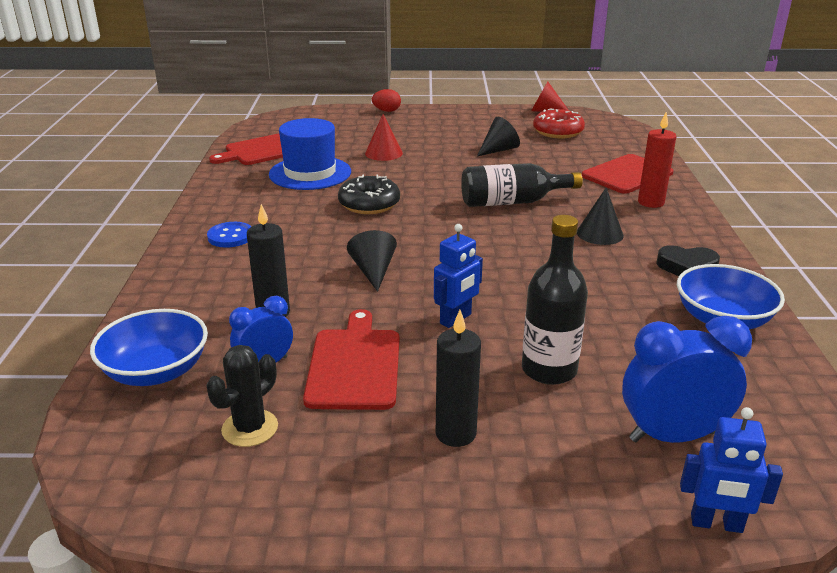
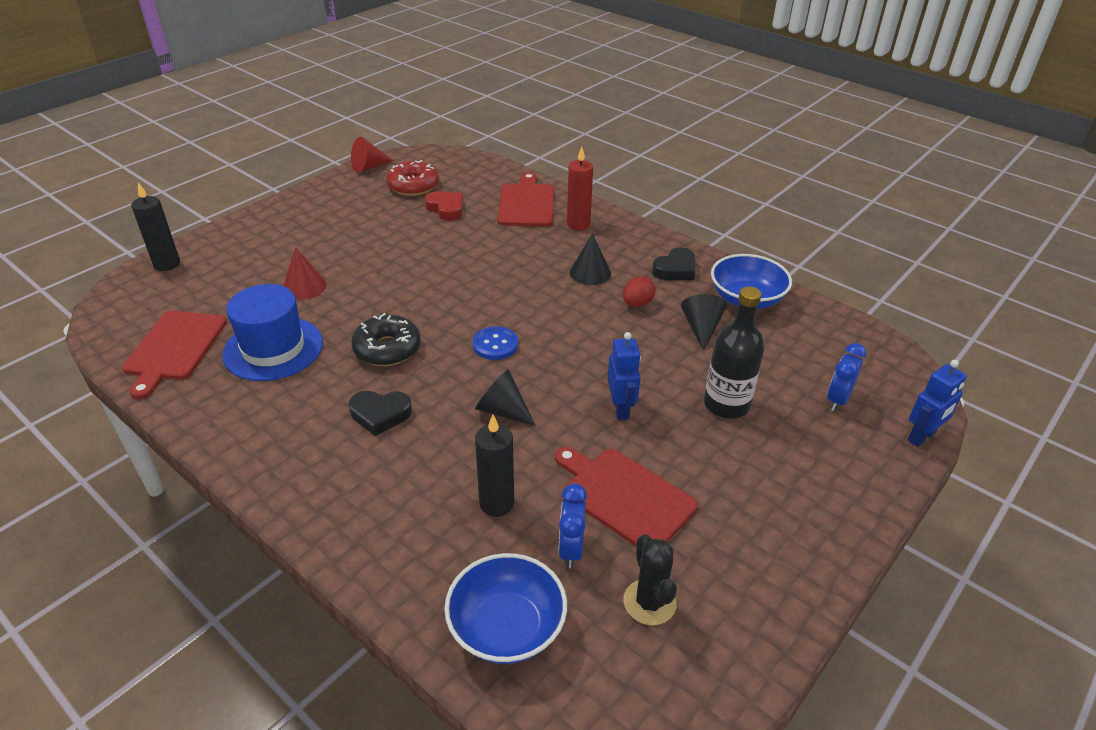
camera: 50 degrees left, 10 degrees up
(230, 236) = (325, 463): blue button -> blue button (495, 345)
(301, 232) = (380, 414): none -> black heart
(386, 111) = (220, 235): red egg -> red egg (637, 304)
(455, 433) = (754, 492): black candle -> black candle (167, 264)
(498, 150) = (398, 230): black cone -> black cone (701, 328)
(512, 202) = (491, 278): black bottle -> none
(557, 152) = (446, 209): none -> red heart
(672, 436) = (837, 400): blue clock -> blue clock, size x0.60

